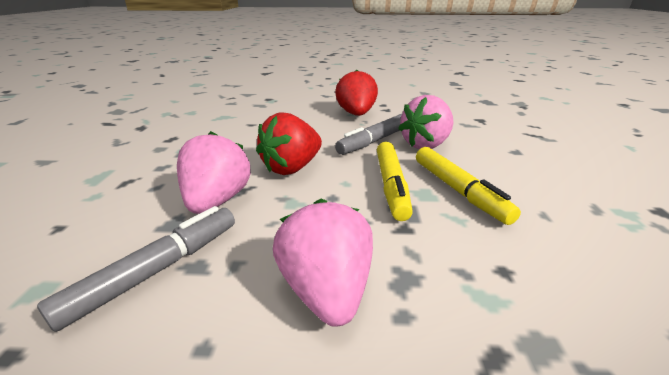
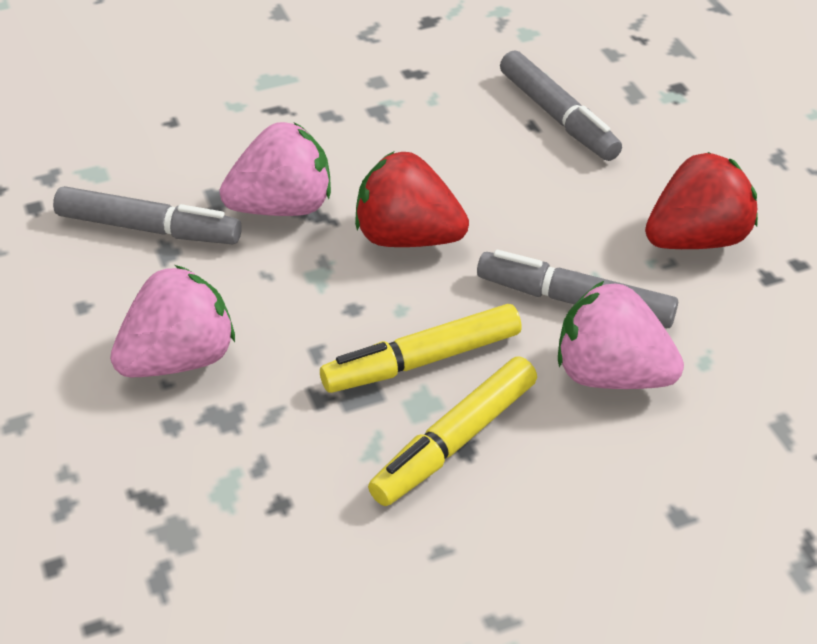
camera: 65 degrees right, 15 degrees up
(253, 118) = (557, 116): none -> grey marker

